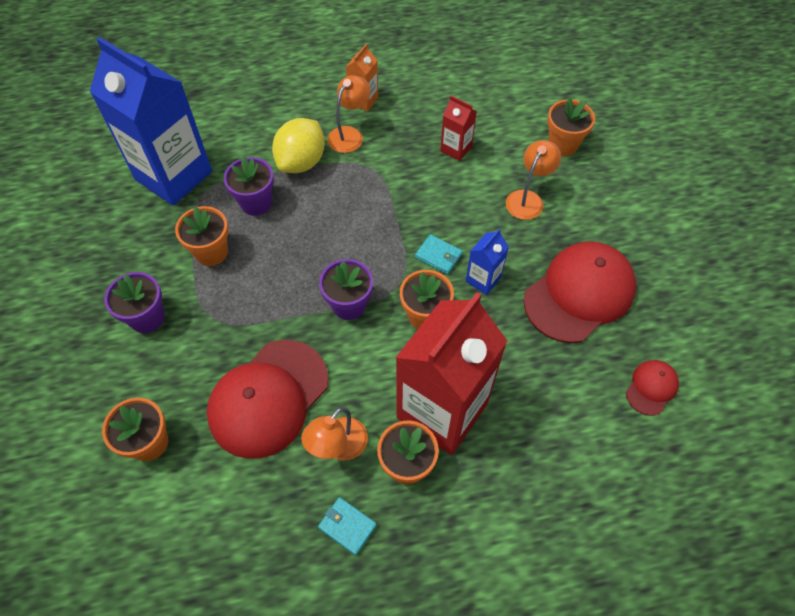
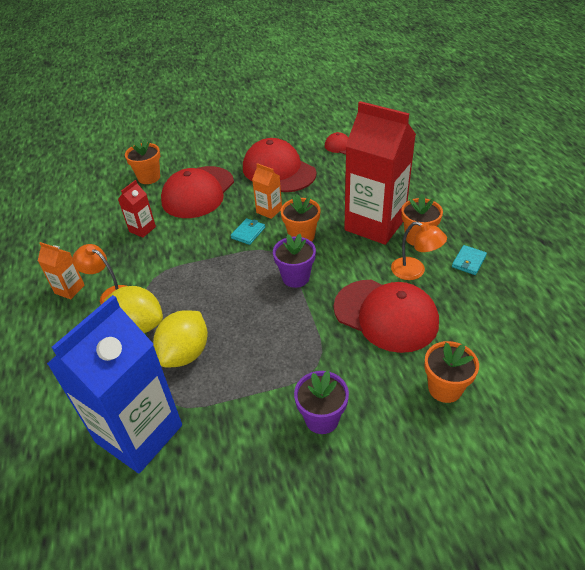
camera: 90 degrees left, 15 degrees down
(211, 252) = (243, 379): orange flower pot -> none
(256, 203) = (185, 353): purple flower pot -> yellow lemon
(483, 279) = (269, 211): blue carton -> orange carton
(528, 199) = (198, 192): orange lamp -> red cap

